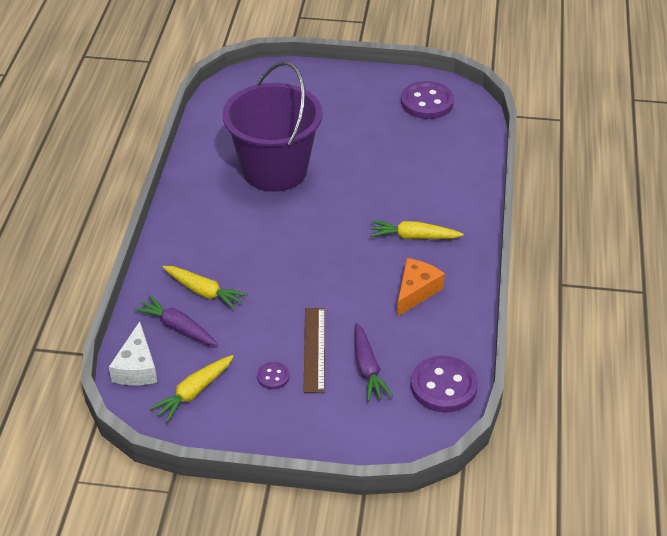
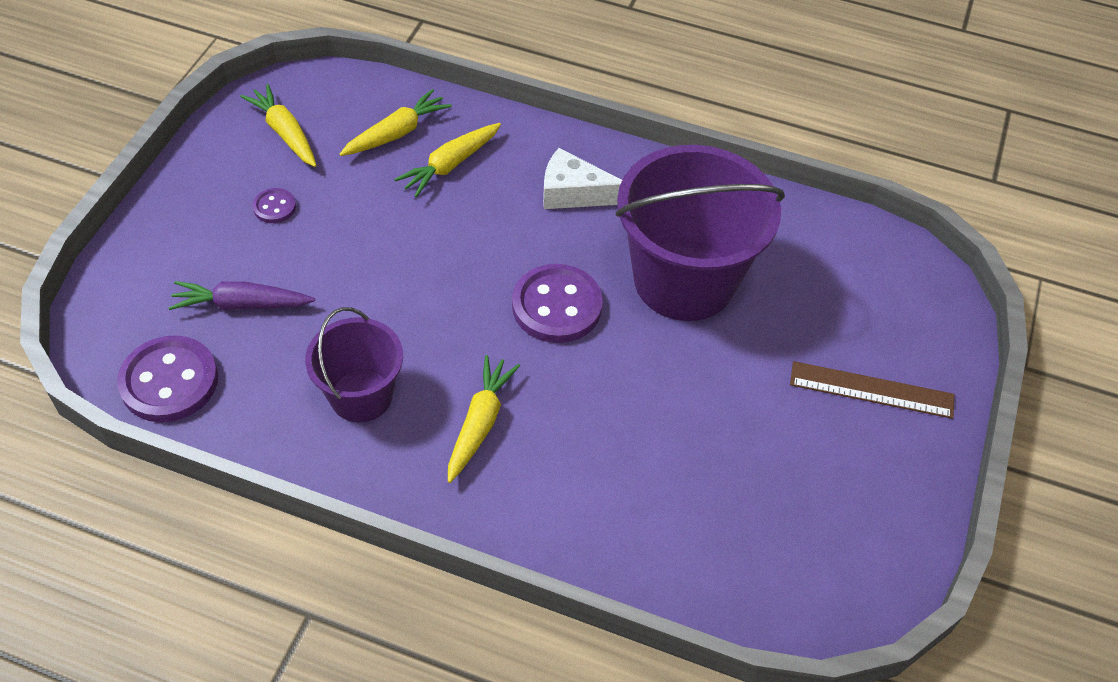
camera: 100 degrees right, 10 degrees up
(136, 367) = (347, 91): white cheese -> white cheese (574, 193)
(178, 328) = (397, 133): purple carrot -> yellow carrot
(314, 349) = (302, 256): brown ruler -> brown ruler (871, 390)
(416, 291) = (361, 396): orange cheese -> purple bucket
(427, 102) = (836, 538): purple button -> purple button (557, 306)

